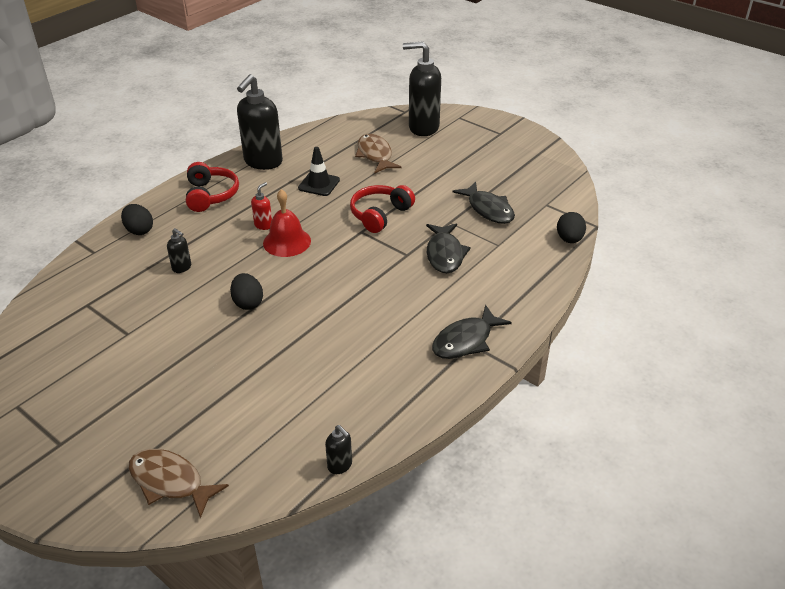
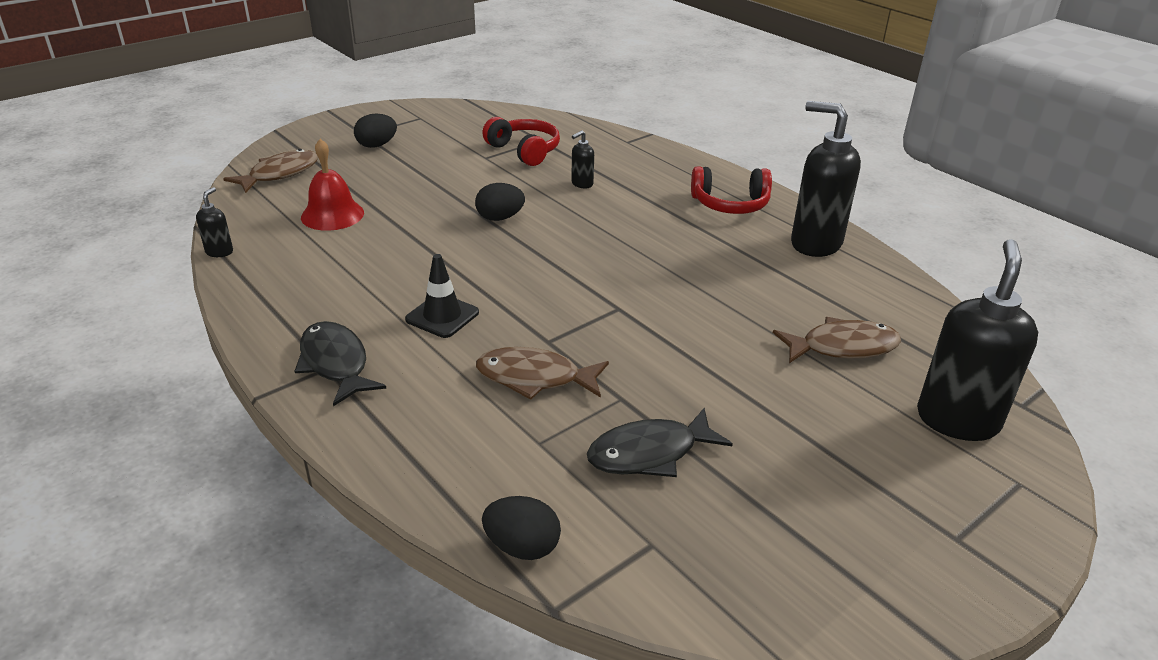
camera: 100 degrees right, 5 degrees down
(139, 230) = (661, 163): black egg -> black egg (377, 145)
(263, 225) = (653, 235): red soap dispenser -> none
(287, 242) = (611, 249): red bell -> red bell (332, 215)
(319, 184) = (751, 284): black traffic cone -> black traffic cone (442, 316)
(340, 465) = (219, 252): black soap dispenser -> black soap dispenser turned 135 degrees clockwise
(380, 215) = (657, 330): red headphones -> red headphones (524, 151)
(445, 254) = (535, 378): black fish -> brown fish

